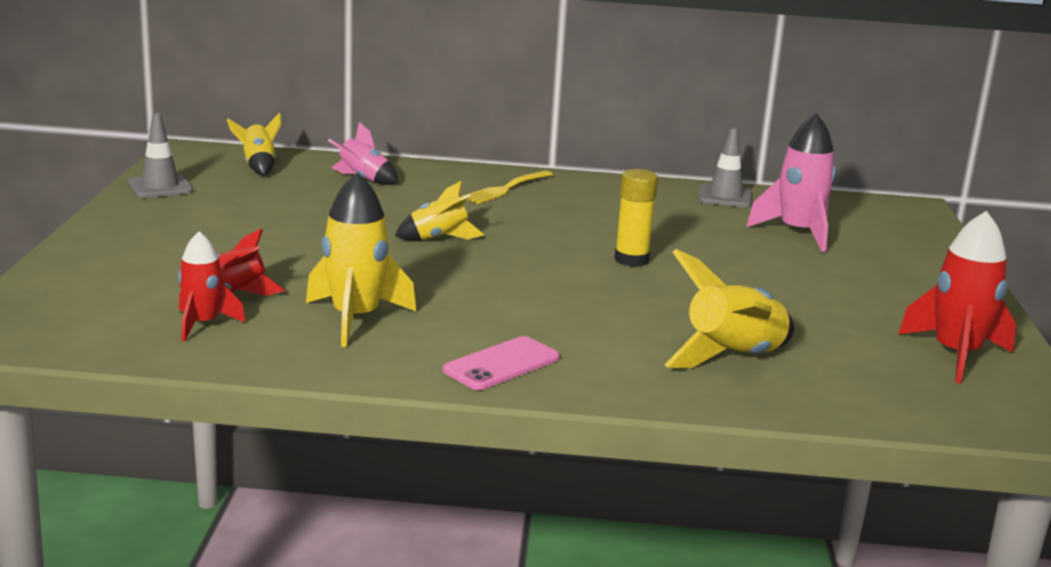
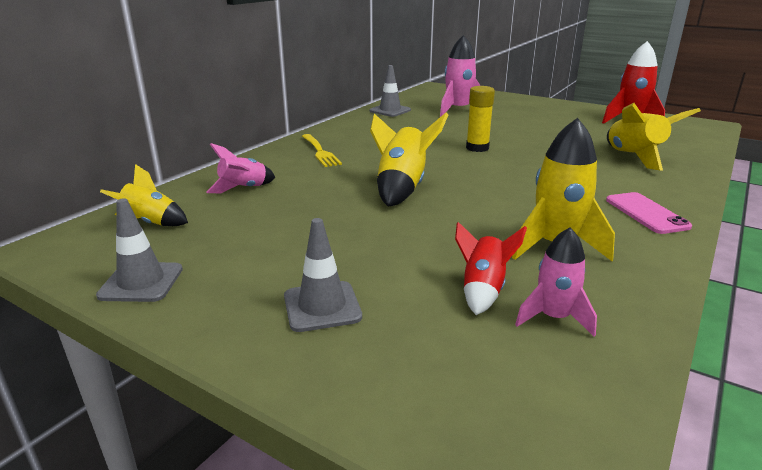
camera: 60 degrees left, 5 degrees up
(164, 244) = (322, 306): none -> grey traffic cone
(203, 324) = (553, 318): red rocket -> pink rocket
(439, 238) = (402, 188): yellow rocket -> yellow rocket, size x1.59

